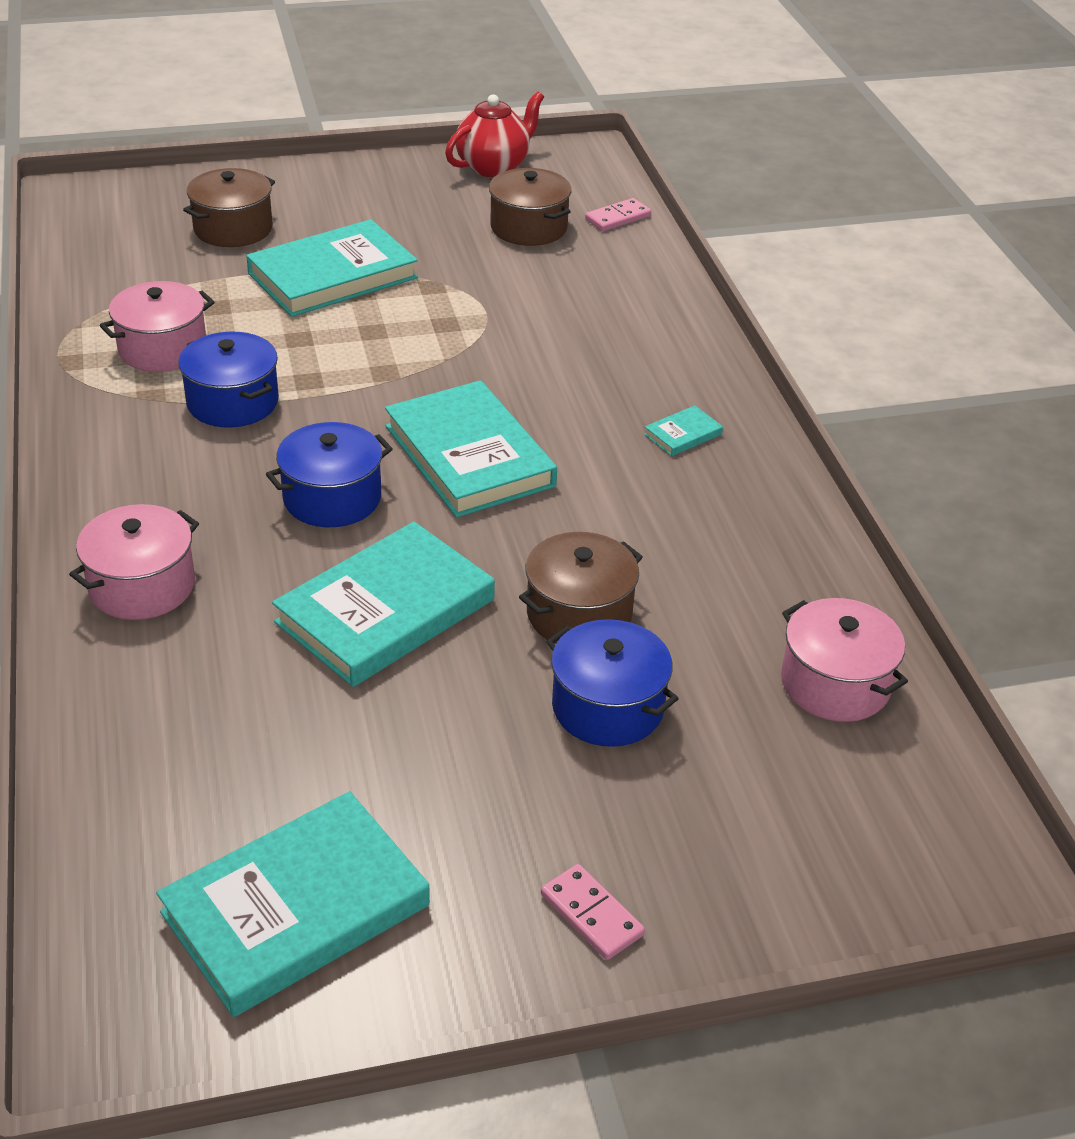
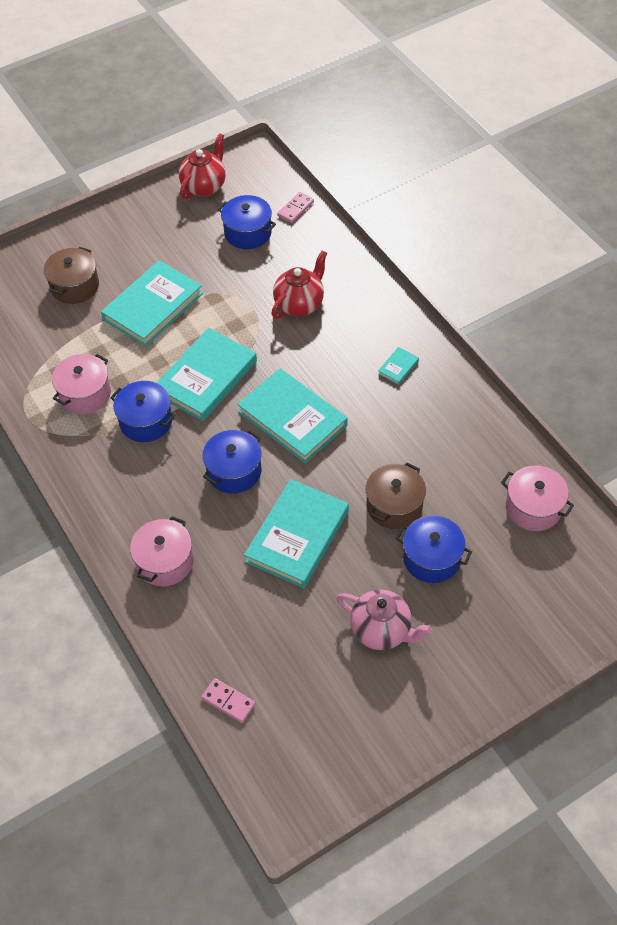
camera: 15 degrees left, 15 degrees up
(296, 909) = (338, 720): turquoise book -> turquoise book (206, 378)
(457, 790) = (382, 630): none -> pink teapot
(528, 228) = (248, 233): brown pot -> blue pot
(562, 323) = (300, 304): none -> red teapot
(591, 915) = (471, 676): pink domino -> pink domino (228, 701)

